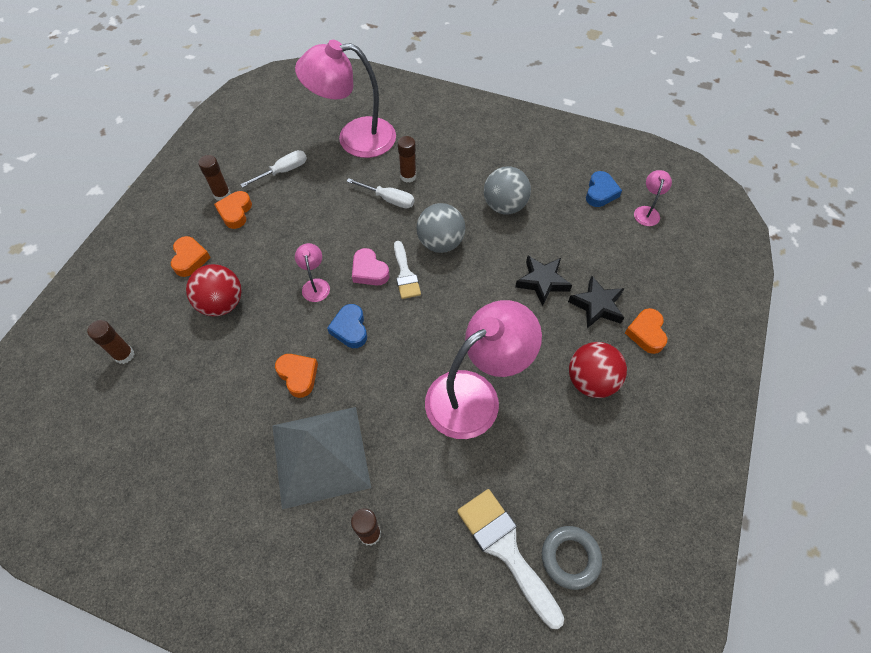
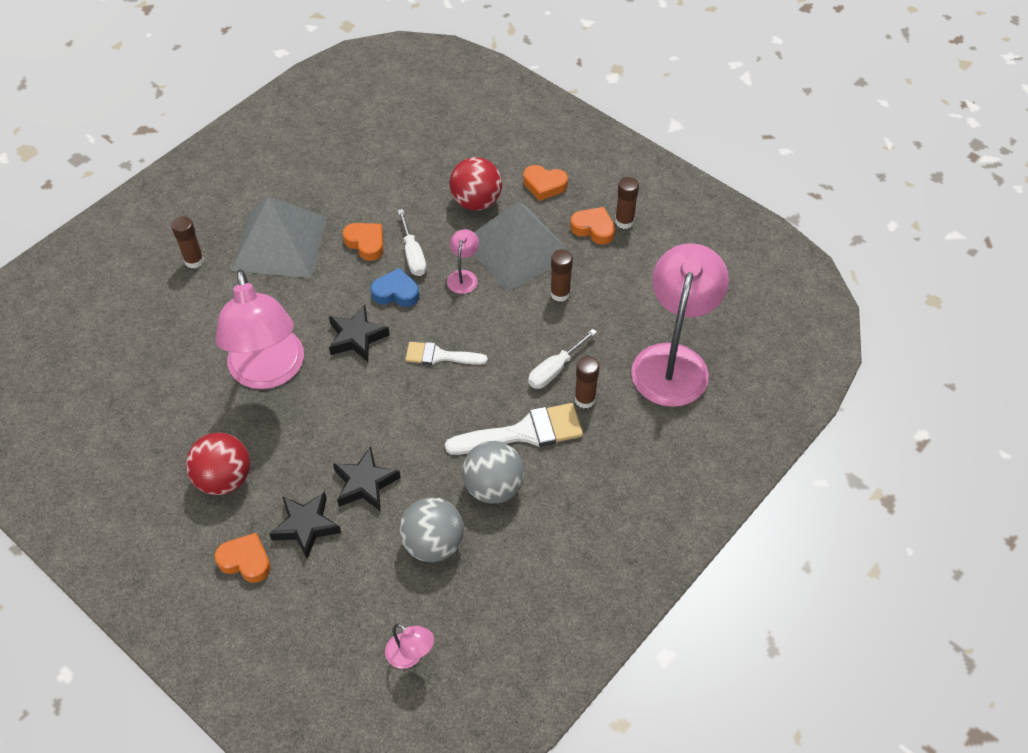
camera: 110 degrees right, 5 degrees down
(124, 355) = (453, 130): brown glue stick -> brown glue stick (560, 293)
(271, 257) = (517, 248): none -> grey pyramid
(283, 171) = (641, 280): white screwdriver -> white screwdriver (413, 255)
(298, 376) = (366, 243): orange heart -> orange heart turned 120 degrees counterclockwise
(315, 285) = (463, 276): pink lamp -> pink lamp turned 90 degrees counterclockwise
(369, 271) = (459, 325): pink heart -> none
(410, 340) = (357, 337): none -> black star
(440, 243) = (467, 401): grey ball -> grey ball (433, 544)
(505, 549) = (122, 347): white brush -> white brush (524, 432)
(570, 558) = (84, 390): grey ring -> none
(600, 192) = (467, 611): blue heart -> none

